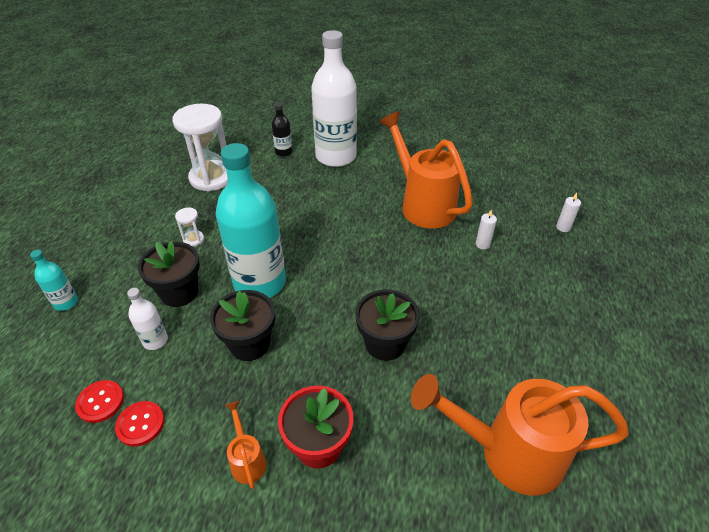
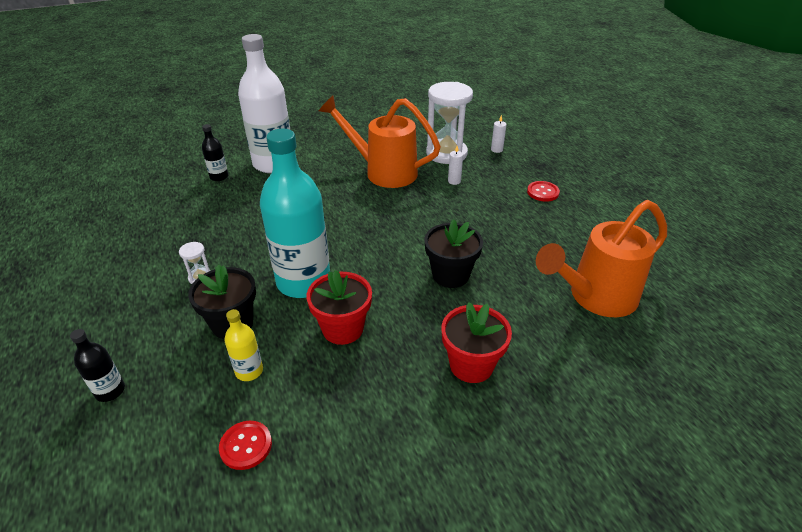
camera: 35 degrees left, 5 degrees down
(66, 302) = (110, 391): turquoise bottle -> black bottle
(140, 424) = (306, 438): red button -> red button (542, 192)
(155, 340) = (249, 371): white bottle -> yellow bottle
(211, 178) = (164, 222): white hourglass -> white hourglass (446, 153)
(247, 460) = (427, 406): orange watering can -> none
(250, 344) = (343, 329): black flower pot -> red flower pot

